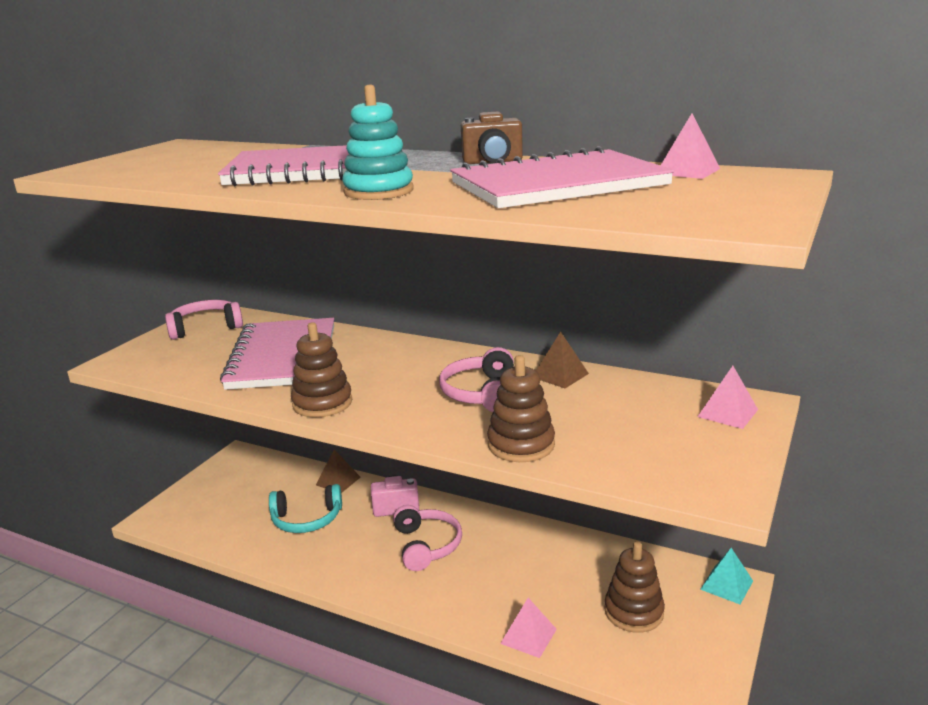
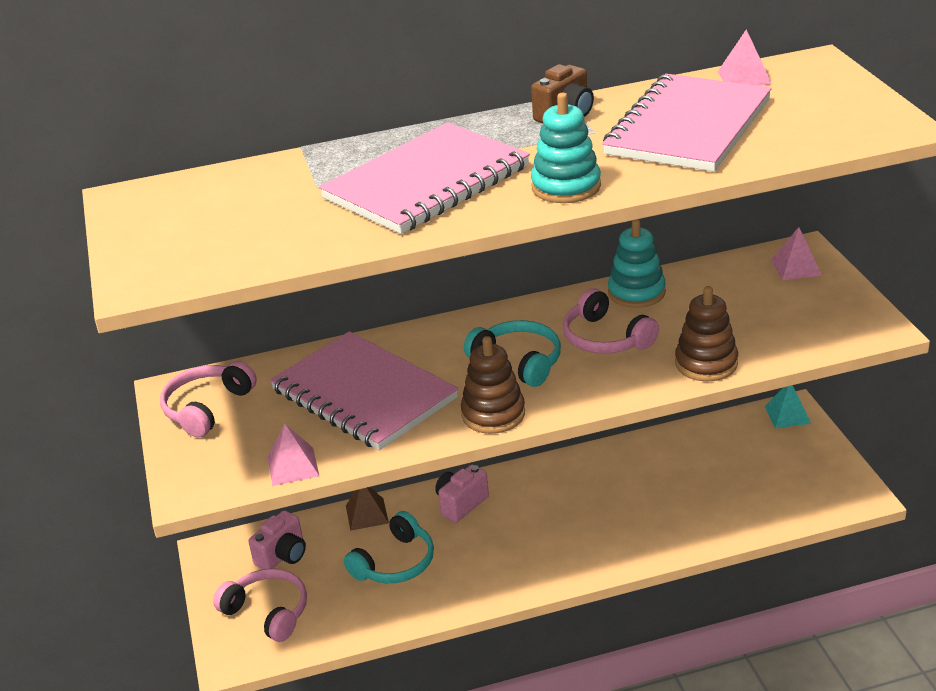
camera: 40 degrees left, 10 degrees up
(263, 478) = (283, 556): none -> pink camera
(399, 381) = (518, 362): none -> turquoise headphones
(427, 545) = (538, 518): pink headphones -> pink headphones (268, 612)
(528, 636) = (709, 532): pink pyramid -> pink pyramid (293, 466)
(560, 375) = (636, 292): brown pyramid -> turquoise stacking toy
(633, 612) = (754, 471): brown stacking toy -> none

